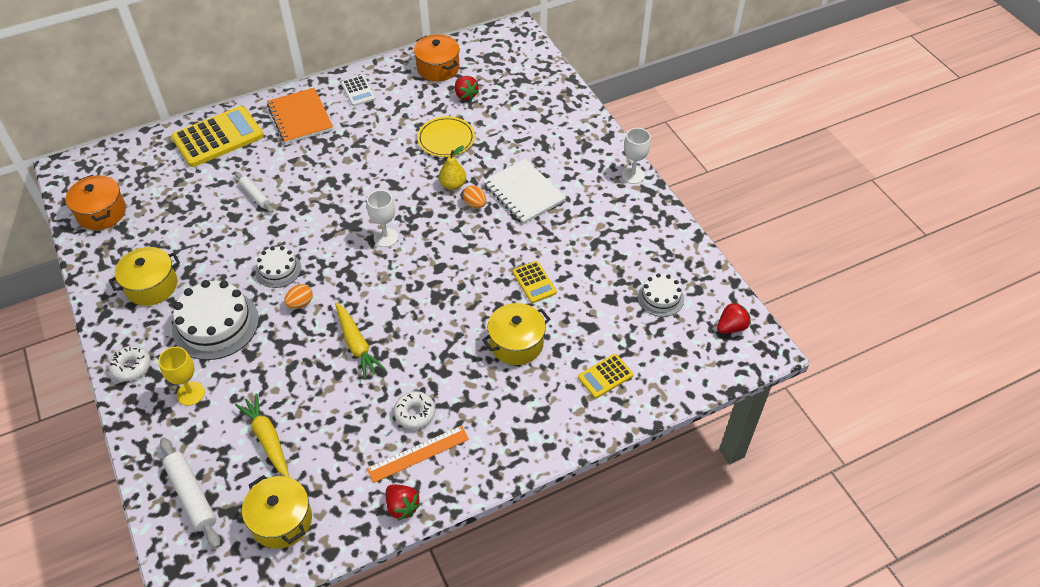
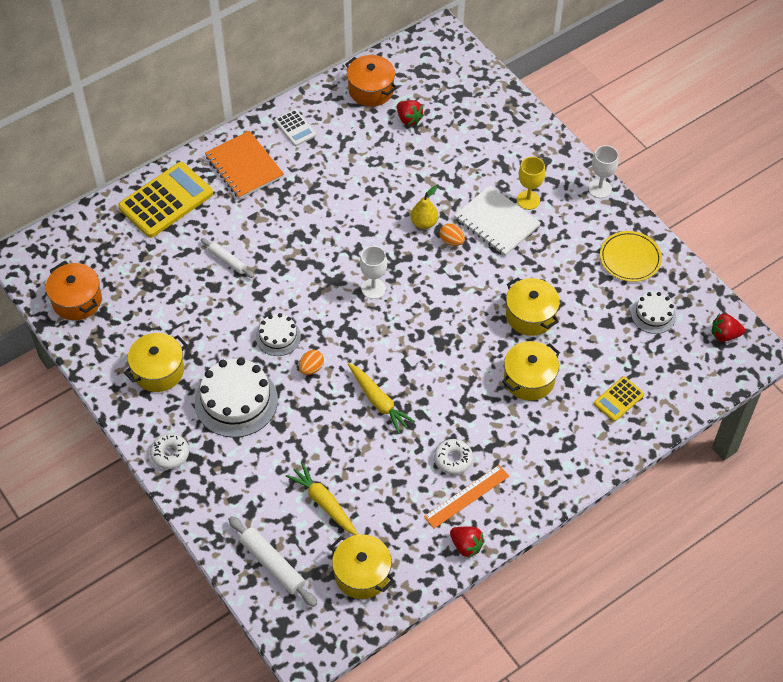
camera: 10 degrees left, 5 degrees up
(190, 393) = (237, 471): yellow goblet -> yellow goblet (528, 200)
(446, 139) = (402, 172): yellow plate -> yellow plate (630, 258)
(534, 282) = (530, 315): yellow calculator -> yellow pot
(731, 327) = (724, 335): red strawberry -> red strawberry turned 135 degrees counterclockwise

